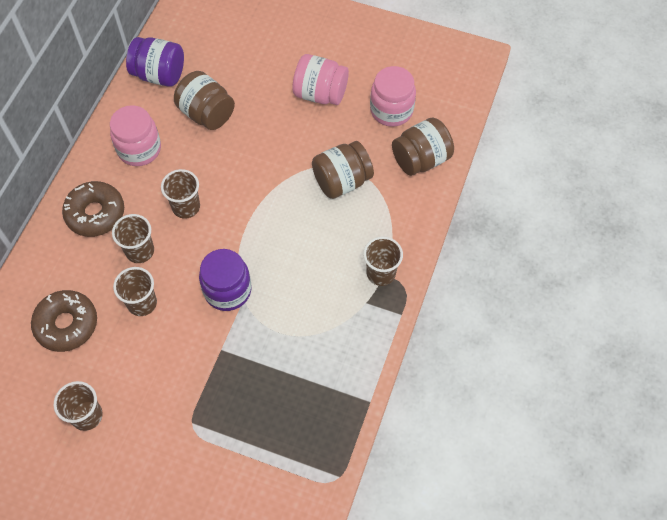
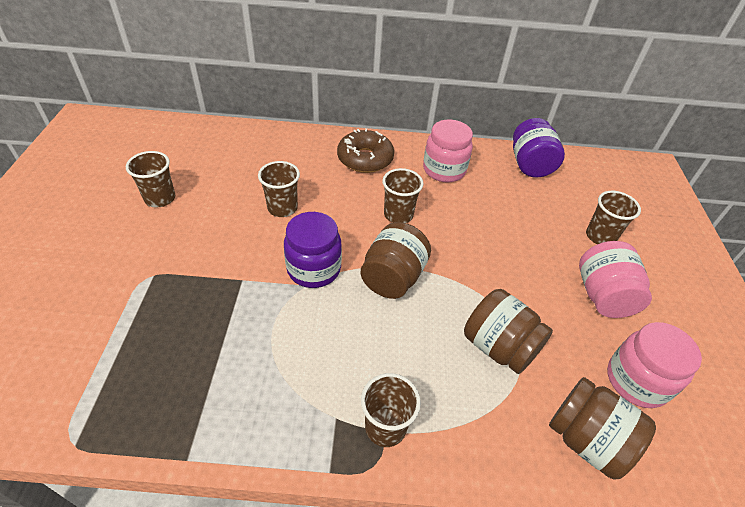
camera: 70 degrees right, 15 degrees down
(66, 324) = (250, 166): brown donut -> none
(140, 251) = (337, 194): brown cup -> brown cup (600, 236)
(206, 113) = (511, 206): brown jar -> brown jar (393, 277)

